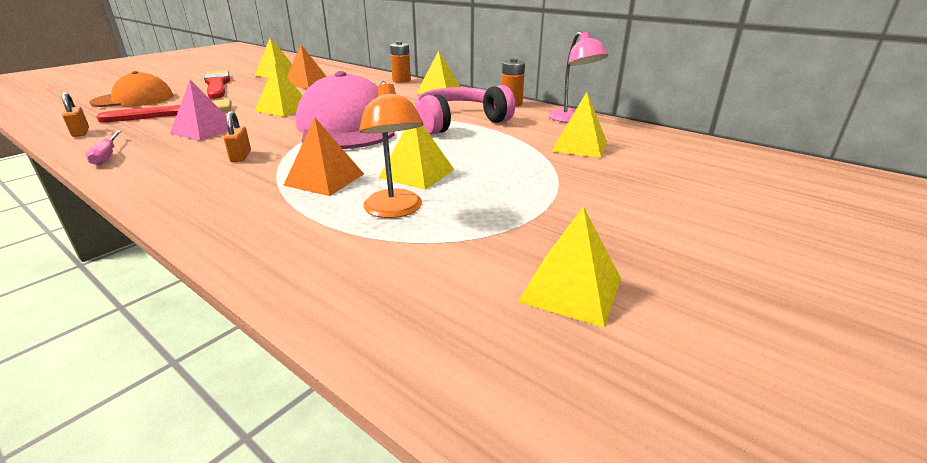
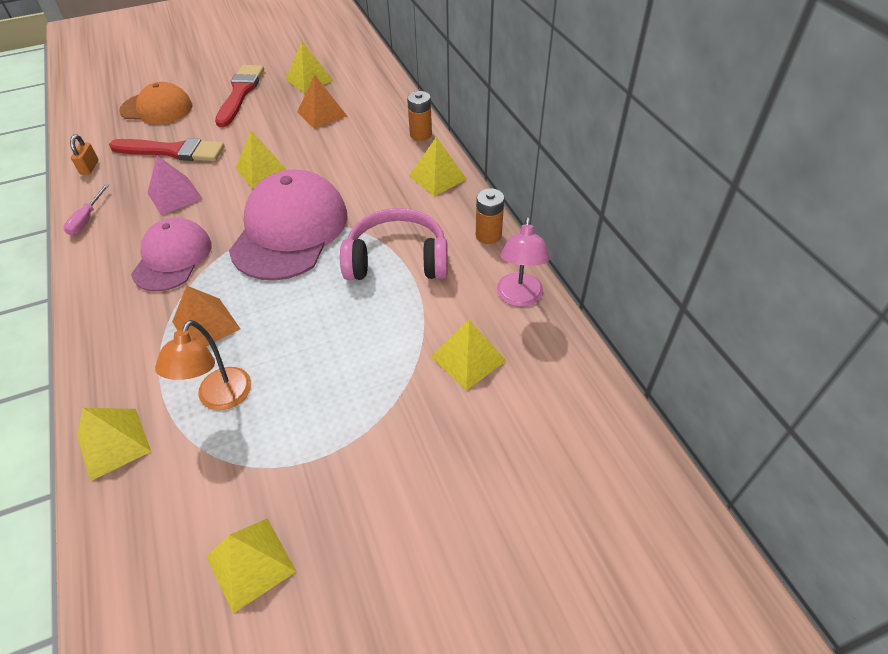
camera: 30 degrees right, 20 degrees up
(241, 156) = (172, 258): orange padlock -> pink cap
(417, 173) = (280, 346): yellow pyramid -> yellow pyramid (113, 443)

